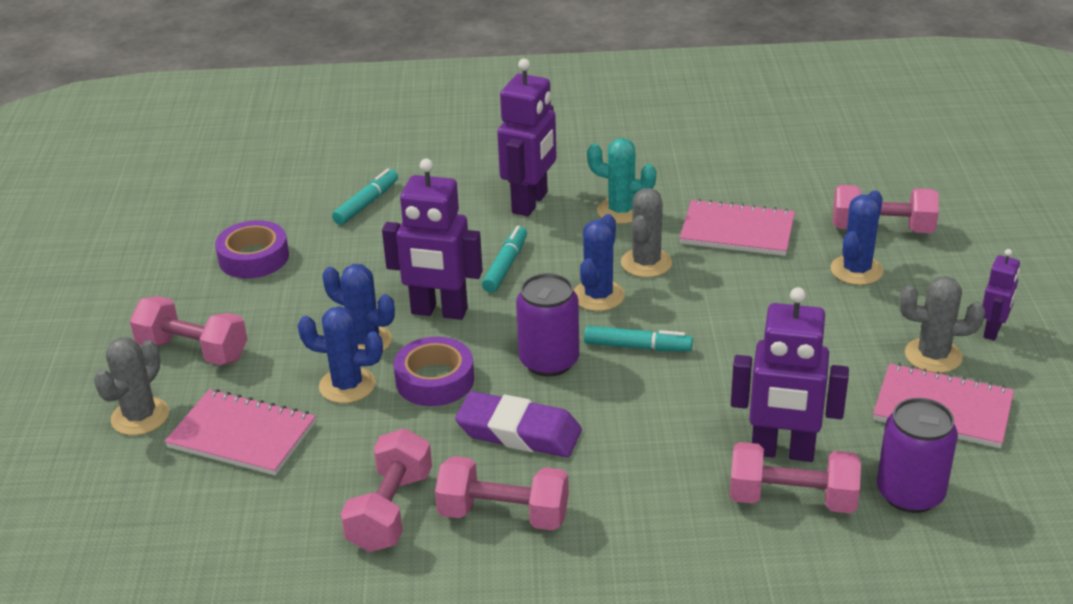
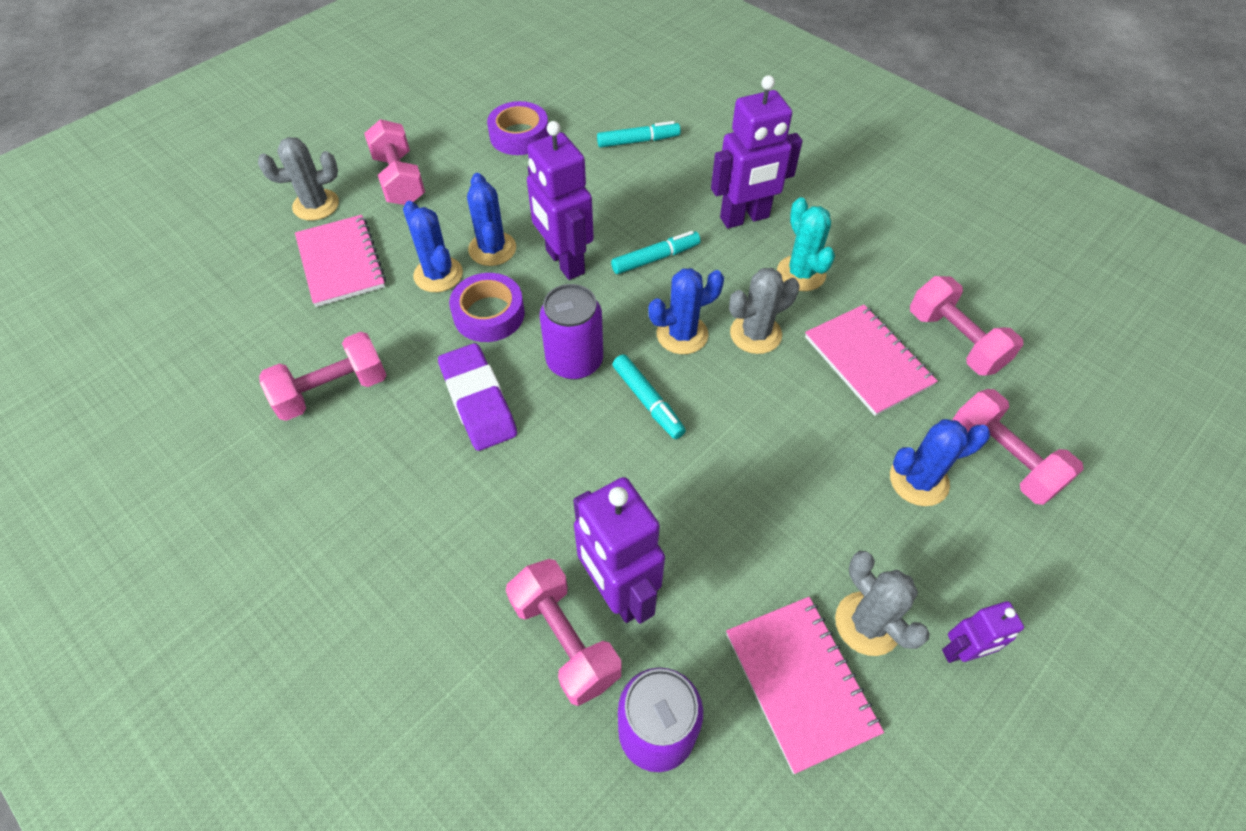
camera: 45 degrees right, 20 degrees up
(503, 514) = (382, 457): pink dumbbell -> pink dumbbell (955, 341)

